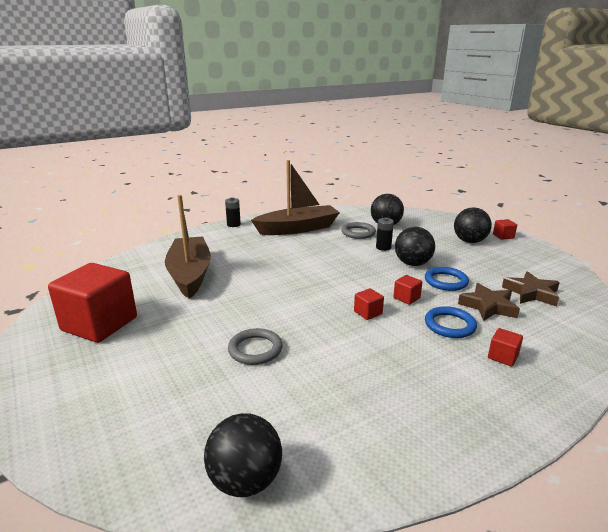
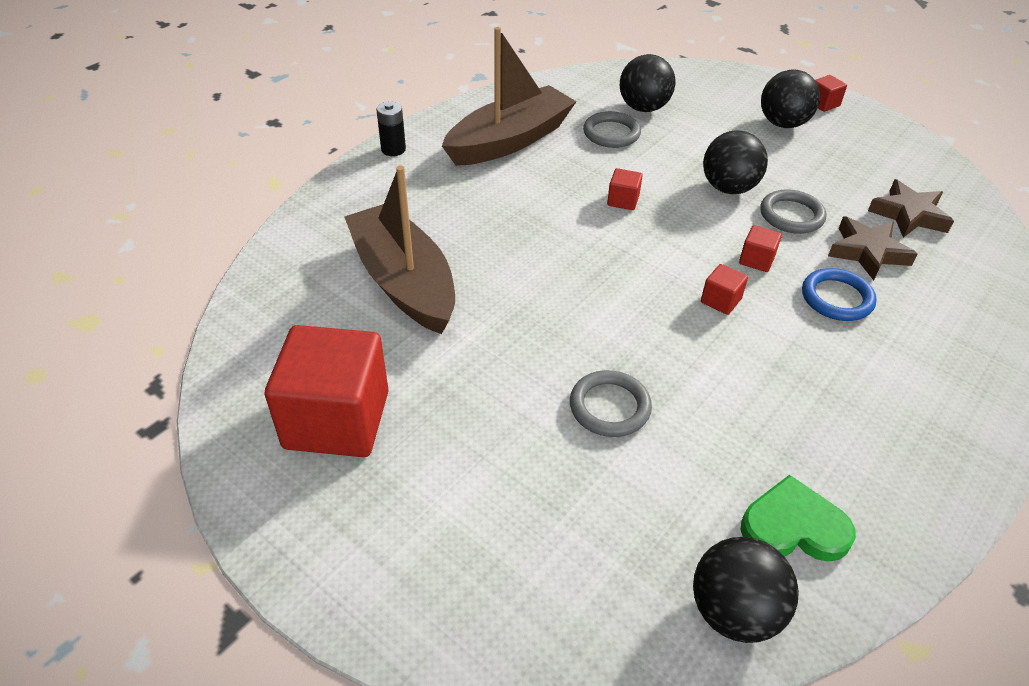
camera: 20 degrees left, 20 degrees up
(328, 441) = (793, 526): none -> green heart
(383, 247) = (668, 160): black battery -> none
(446, 281) = (791, 215): blue ring -> grey ring
(503, 356) = (923, 337): red cube -> red cube (623, 200)

